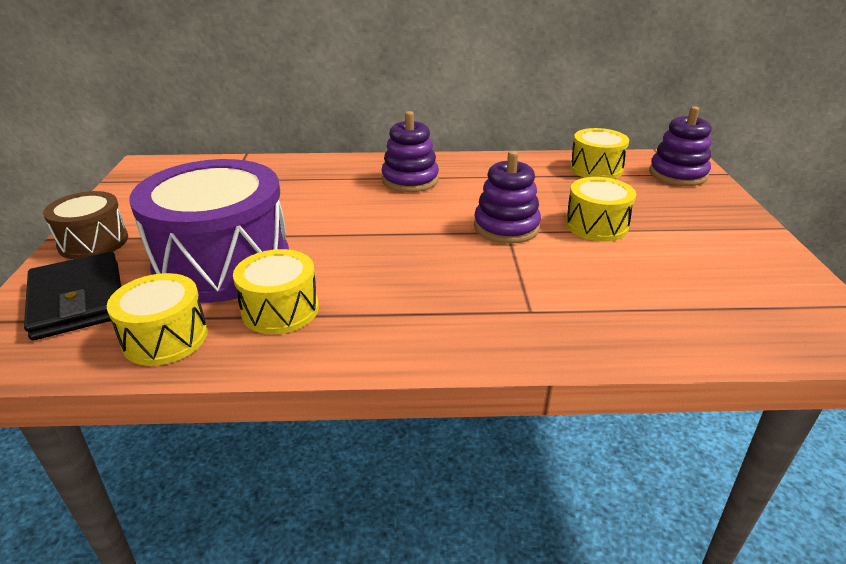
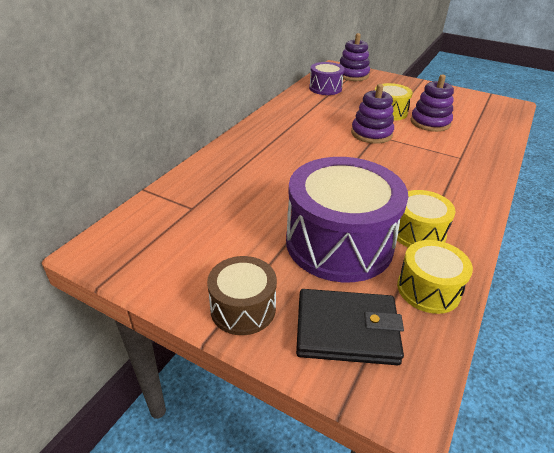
camera: 60 degrees left, 5 degrees up
(410, 180) = (279, 140): purple stacking toy -> purple stacking toy (430, 122)
(596, 169) = (325, 88): yellow drum -> purple drum

